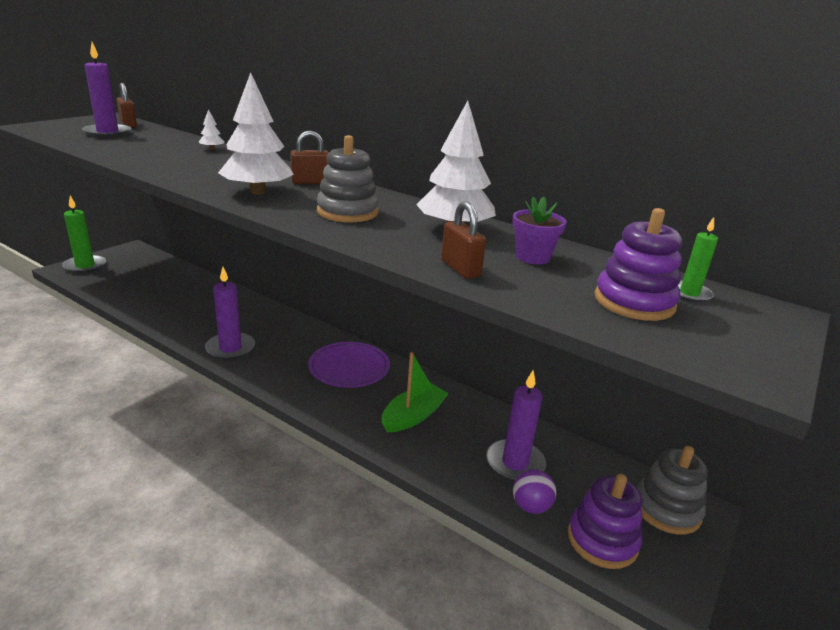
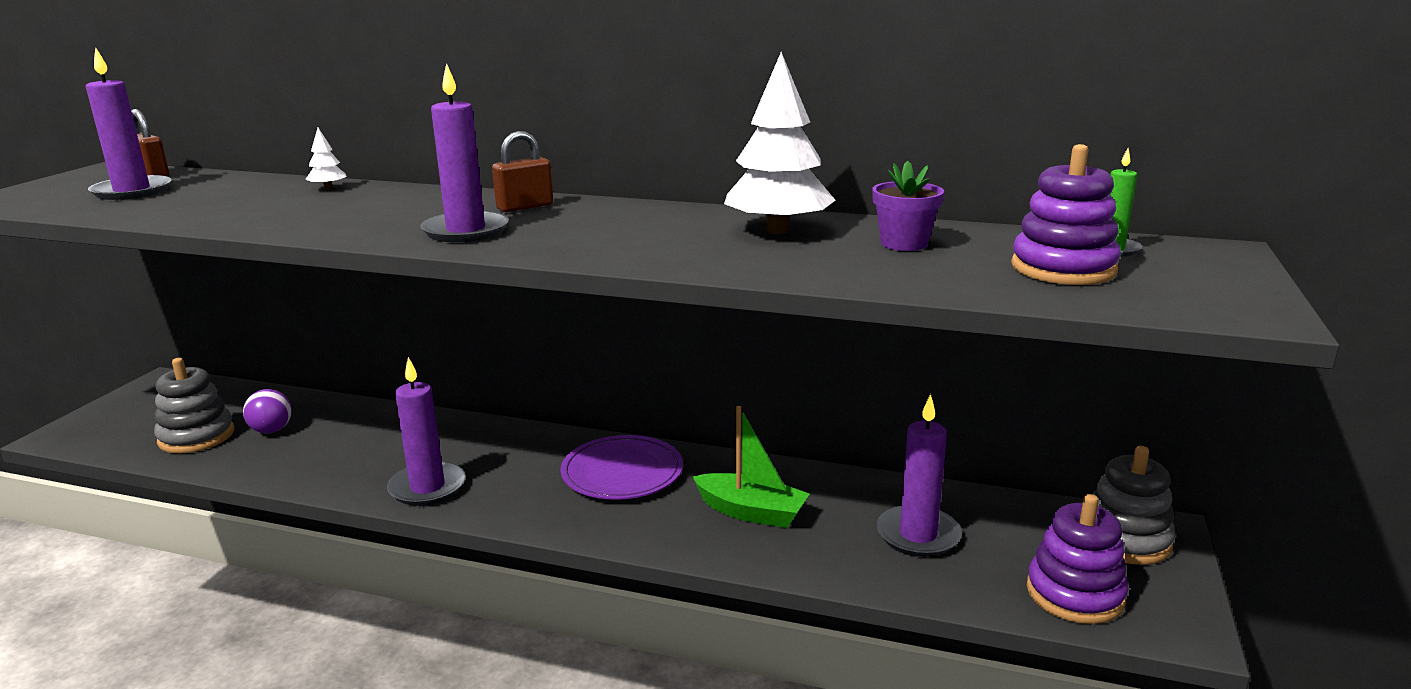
camera: 15 degrees left, 5 degrees down
(85, 266) = (96, 423): green candle -> none
(257, 192) = (466, 231): white tree -> purple candle
(347, 212) = (619, 234): grey stacking toy -> grey stacking toy (196, 436)
(413, 416) = (751, 512): green boat -> green boat turned 90 degrees clockwise
(460, 269) = (834, 271): brown padlock -> none
(531, 506) = (969, 580): purple ball -> purple ball (271, 430)

